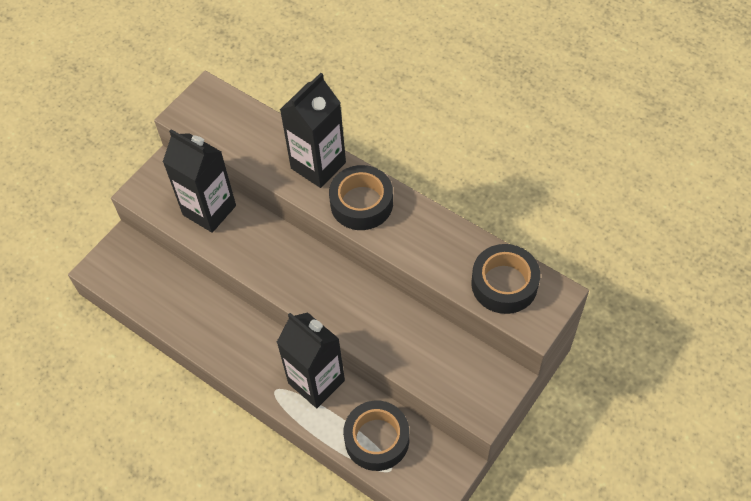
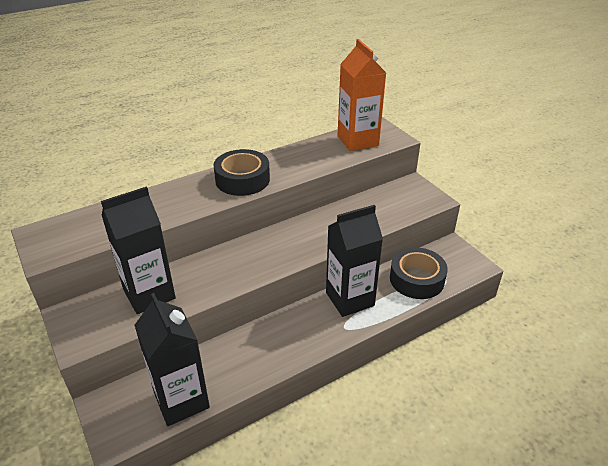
camera: 70 degrees left, 20 degrees down
(318, 165) = (186, 191): black carton -> black carton (181, 400)
(504, 284) = (358, 141): black tape -> orange carton

